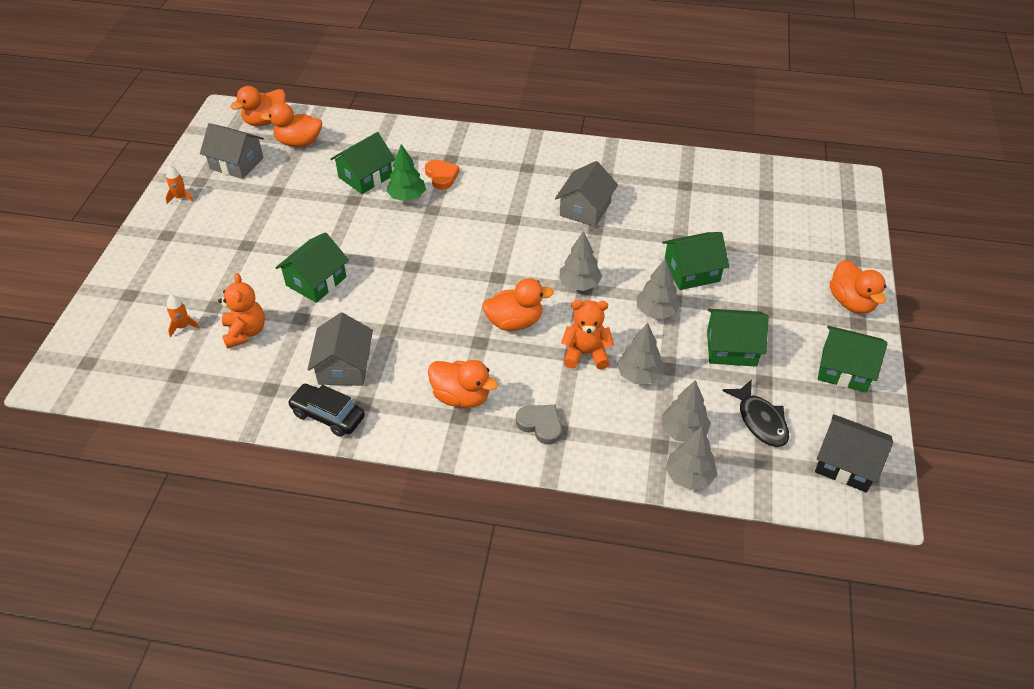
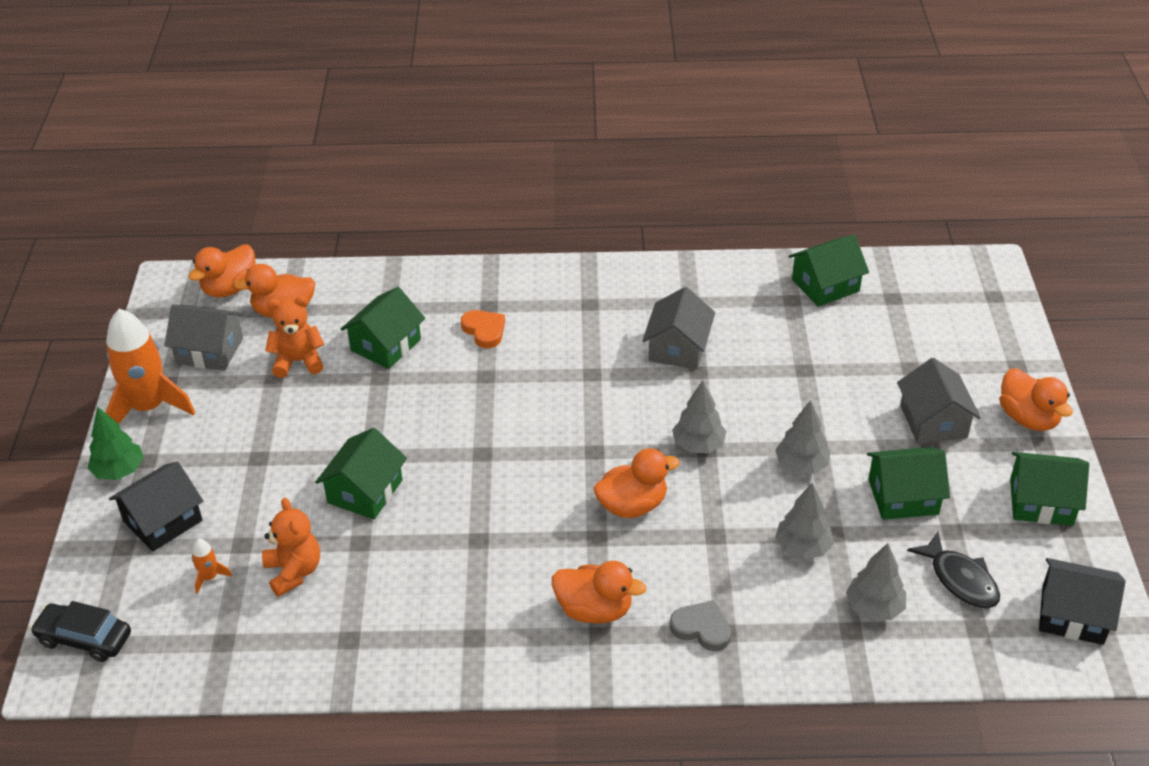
camera: 10 degrees left, 5 degrees down
(163, 280) = (162, 521): none -> black house
(180, 197) = (149, 407): orange rocket -> orange rocket, size x2.43
(328, 415) = (434, 661): black car -> black car (84, 639)
(344, 366) = (436, 595): grey house -> grey house (933, 421)
(407, 197) = (448, 364): green tree -> green tree (119, 471)
(586, 354) = (731, 531): orange teddy bear -> orange teddy bear (298, 361)
(689, 476) = (895, 661): grey tree -> none
(691, 272) = (830, 409): green house -> green house (825, 285)

